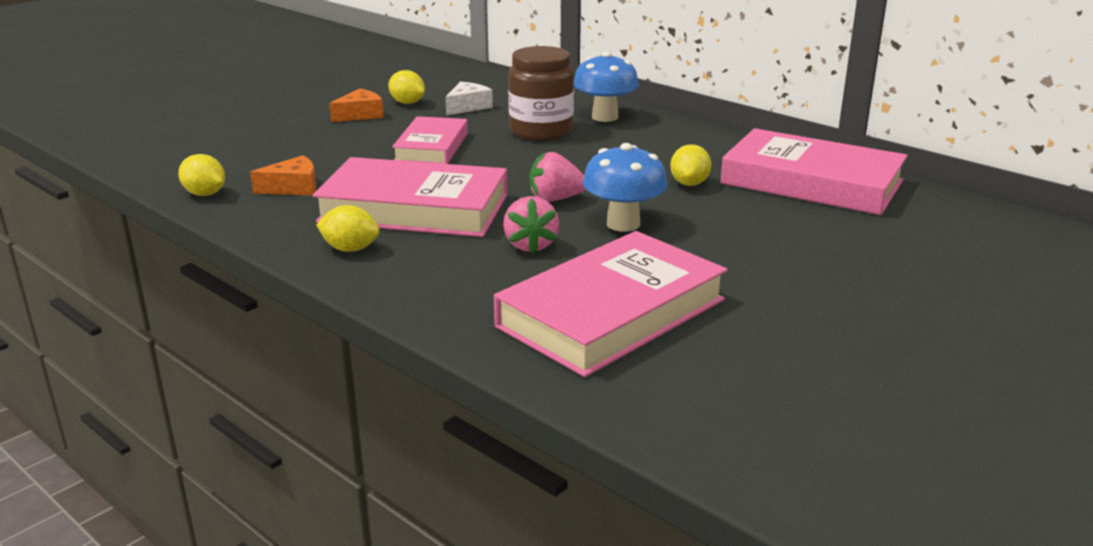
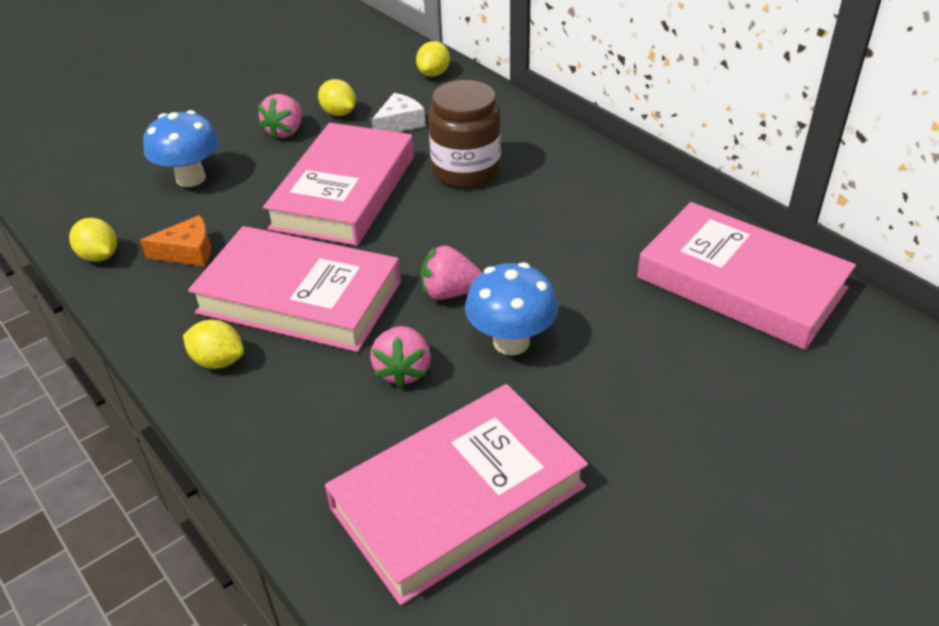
camera: 10 degrees right, 15 degrees up
(360, 115) = (285, 131): orange cheese -> pink strawberry
(431, 147) = (344, 192): pink book -> pink book, size x1.64
(605, 117) = (541, 150): blue mushroom -> blue mushroom (191, 178)
(689, 183) = (602, 275): yellow lemon -> yellow lemon (434, 74)

